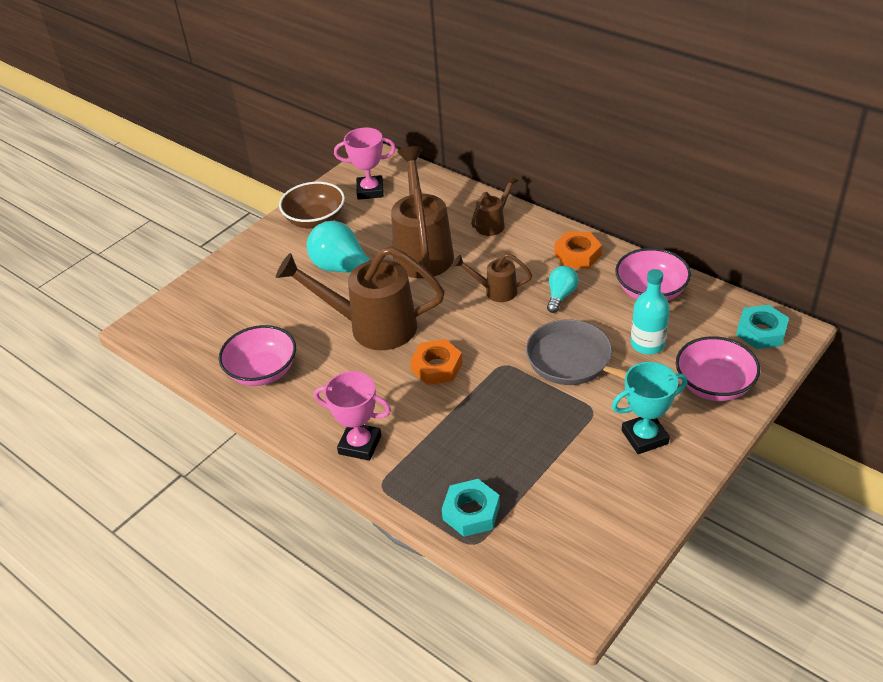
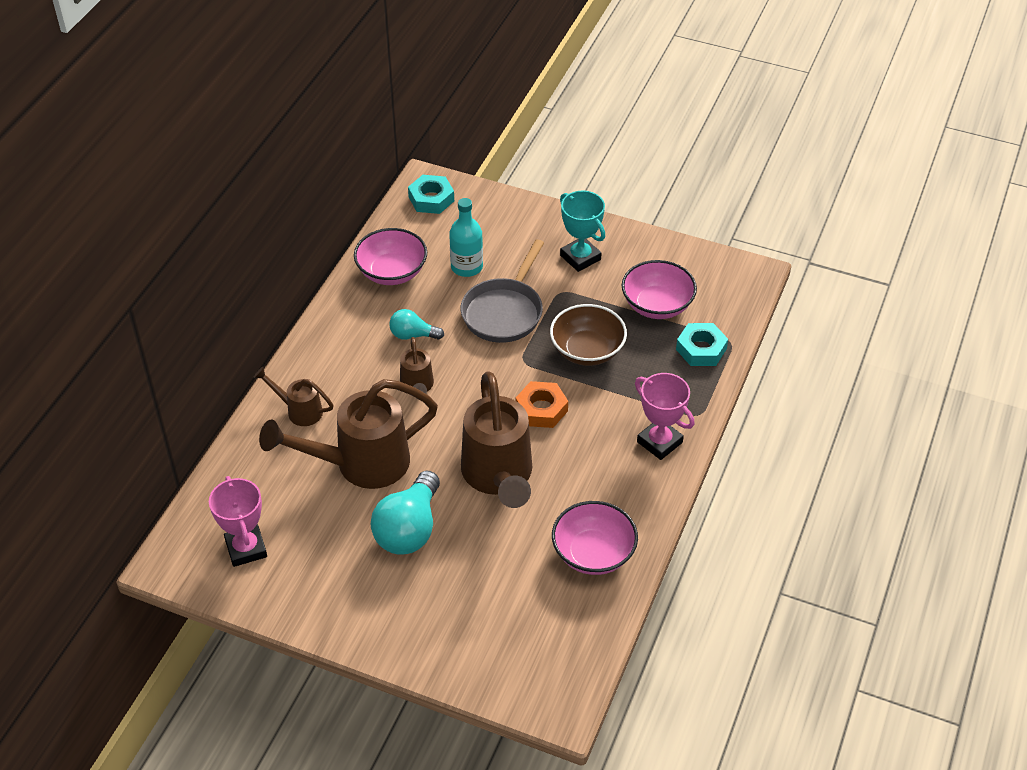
camera: 110 degrees left, 5 degrees up
(315, 220) = (317, 590): brown bowl -> brown bowl (587, 350)
(360, 445) = (659, 442): pink trophy -> pink trophy turned 45 degrees counterclockwise
(577, 255) = (344, 332): orange nut -> none
(714, 385) = (507, 223): pink bowl -> pink bowl (657, 305)

